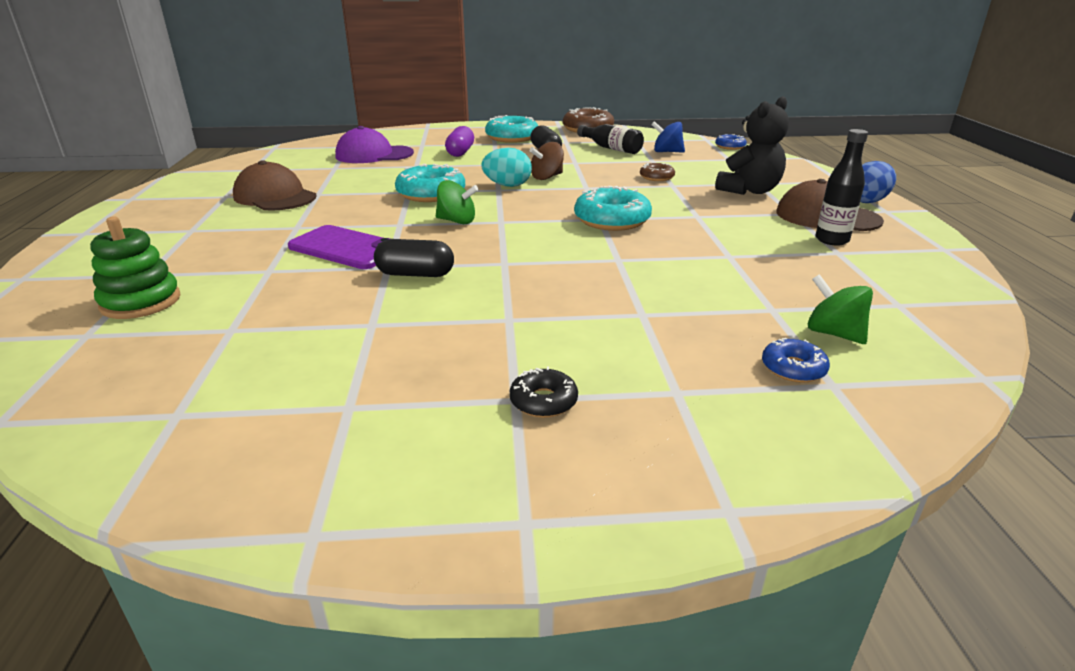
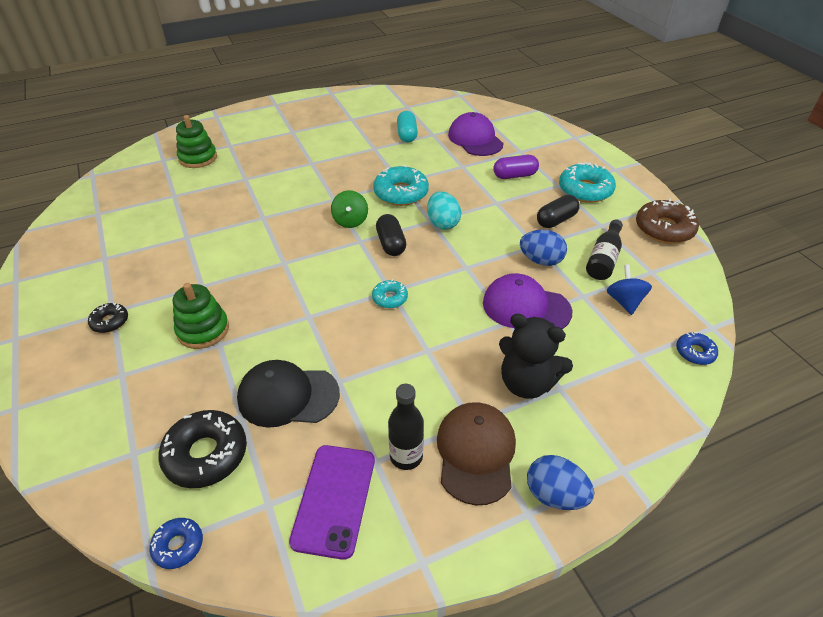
camera: 70 degrees right, 15 degrees up
(275, 197) = (359, 135): brown cap -> none
(315, 177) = (407, 135): none -> turquoise capsule
(346, 248) = (285, 192): purple phone -> purple phone (334, 499)
(415, 274) = (254, 231): black capsule -> black capsule (391, 244)
(547, 177) = (478, 239): brown spinning top -> none
(598, 164) = (540, 260): none -> blue egg
(608, 323) = (203, 330): none -> green stacking toy
(612, 220) = (390, 298): turquoise donut -> turquoise donut, size x0.54
(656, 177) = (526, 307): brown donut -> purple cap
(746, 281) = (288, 396): none -> black cap
(793, 368) = (152, 430): blue donut -> blue donut (178, 546)
(833, 333) = (206, 454): green spinning top -> black donut

